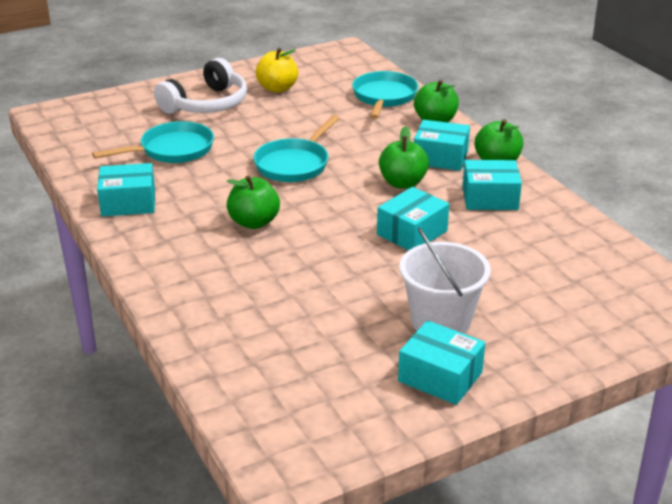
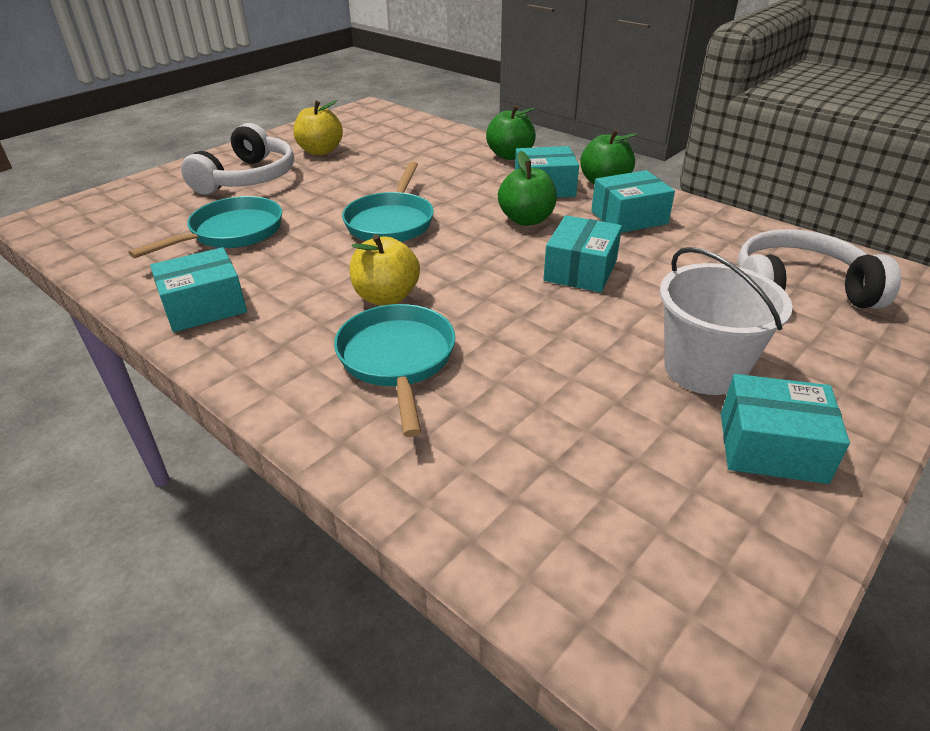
camera: 20 degrees left, 5 degrees up
(254, 222) = (386, 297): green apple -> yellow apple
(384, 97) = (441, 142): turquoise pan -> turquoise pan (397, 360)
(573, 284) = (798, 290): none -> white headphones

